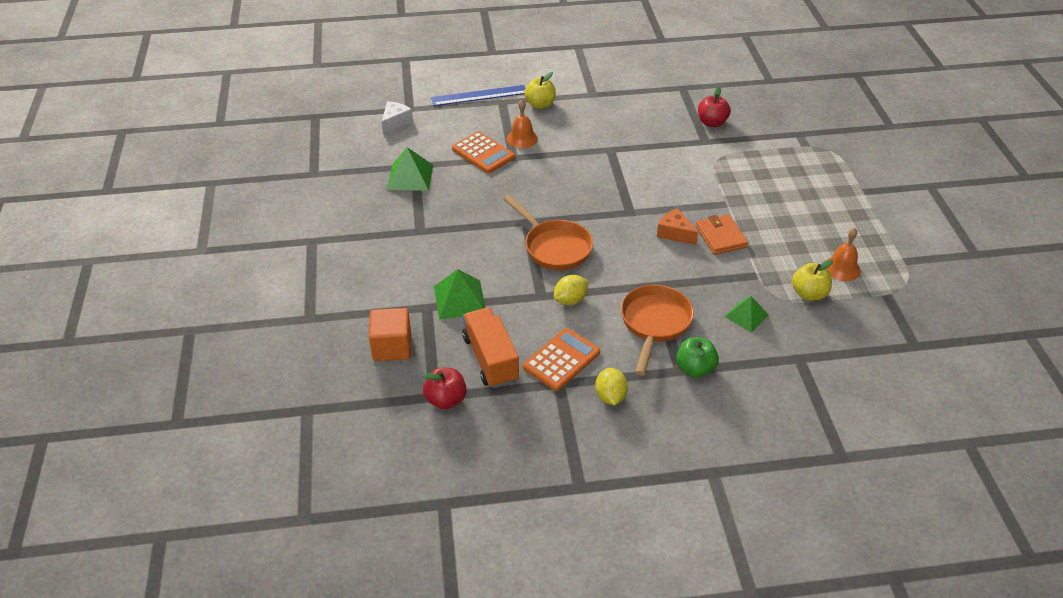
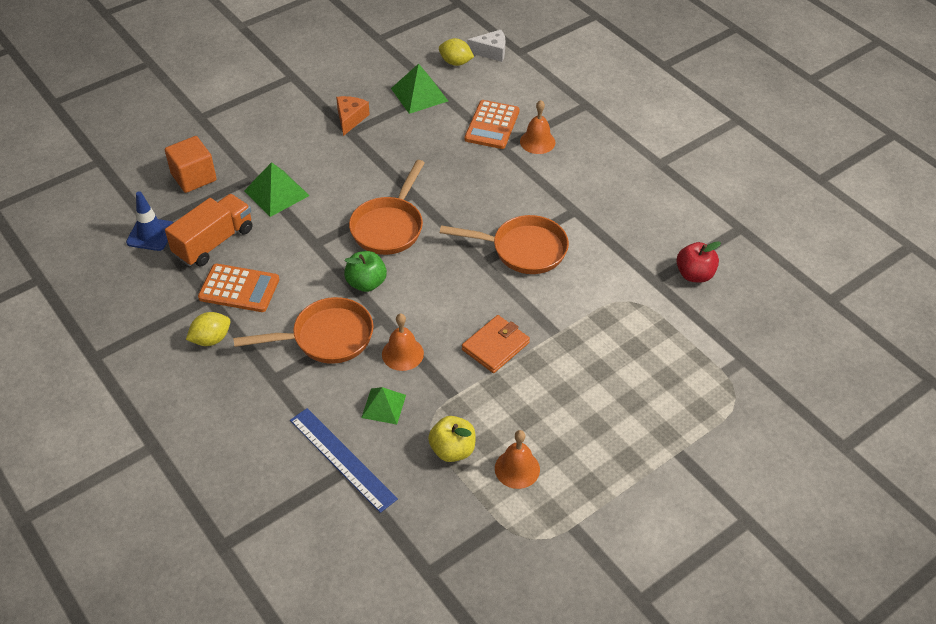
camera: 60 degrees right, 5 degrees up
(446, 400) = (151, 234): red apple -> blue traffic cone
(479, 95) = (581, 86): blue ruler -> blue ruler (342, 459)
(540, 104) = (605, 132): yellow apple -> none
(570, 300) = (322, 265): yellow lemon -> yellow lemon (455, 62)
(632, 188) = (523, 249): none -> orange pan
(675, 233) = (474, 307): orange cheese -> orange cheese (350, 119)
(695, 369) = (281, 389): green apple -> green apple (366, 283)
(698, 287) = (402, 353): none -> orange bell

